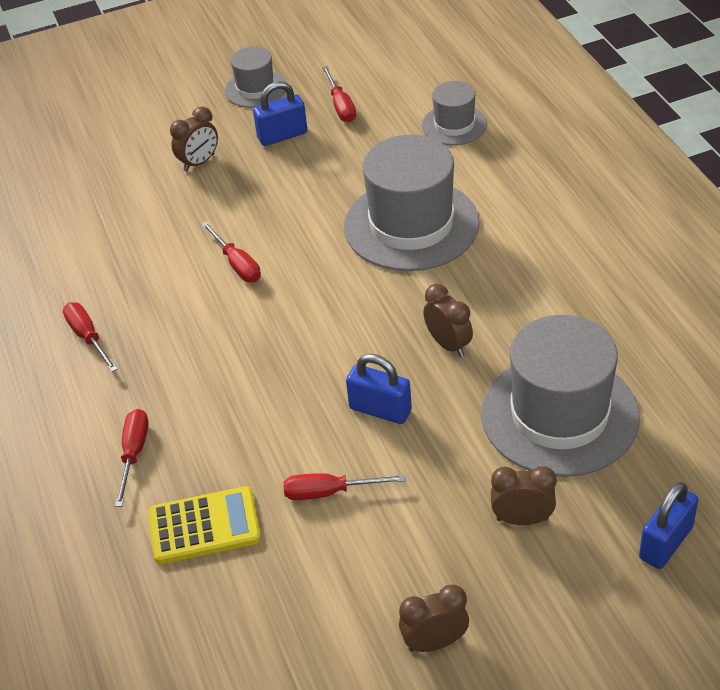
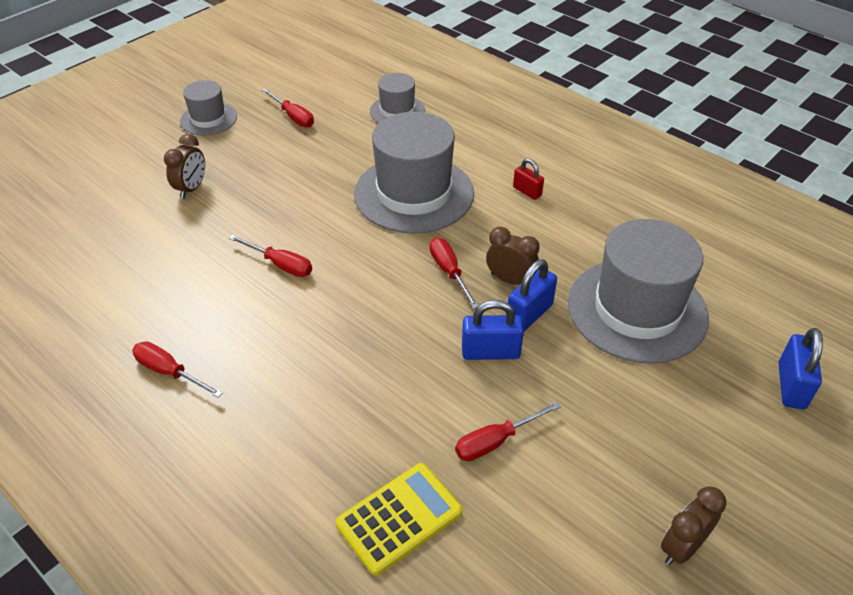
camera: 30 degrees left, 0 degrees up
(134, 454) = (284, 471): red screwdriver -> red screwdriver (449, 272)
(282, 135) = (256, 150): blue padlock -> blue padlock (529, 314)
(522, 519) = (671, 406): brown clock -> none
(534, 254) = (527, 191): none -> red padlock

